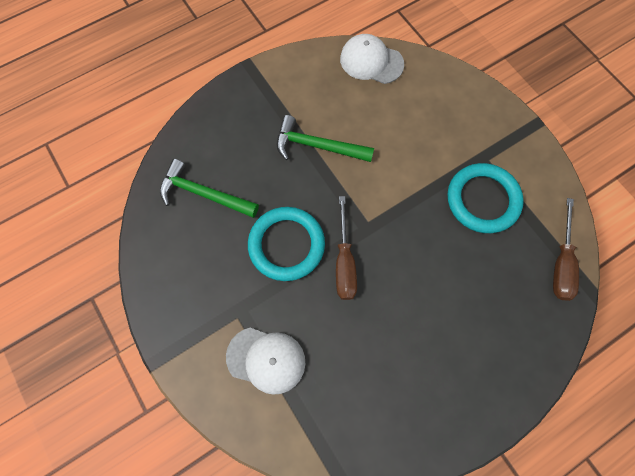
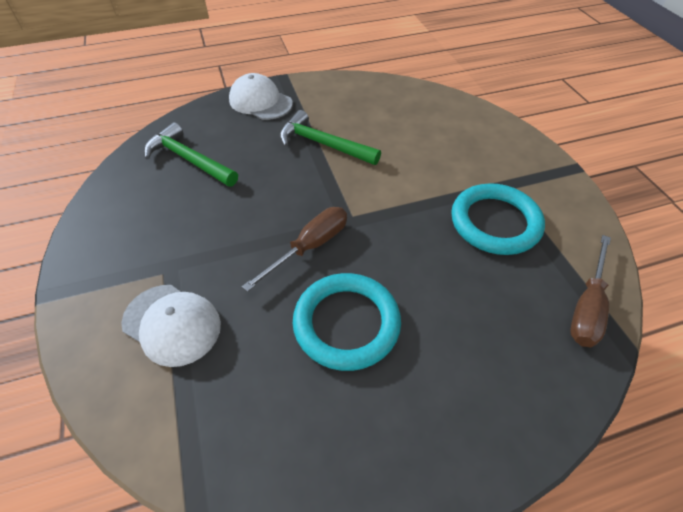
camera: 15 degrees right, 20 degrees down
(286, 245) = (252, 218): turquoise ring -> turquoise ring (346, 323)
(344, 262) = (310, 247): brown screwdriver -> brown screwdriver turned 150 degrees counterclockwise
(371, 61) = (404, 93): white cap -> white cap (260, 102)

